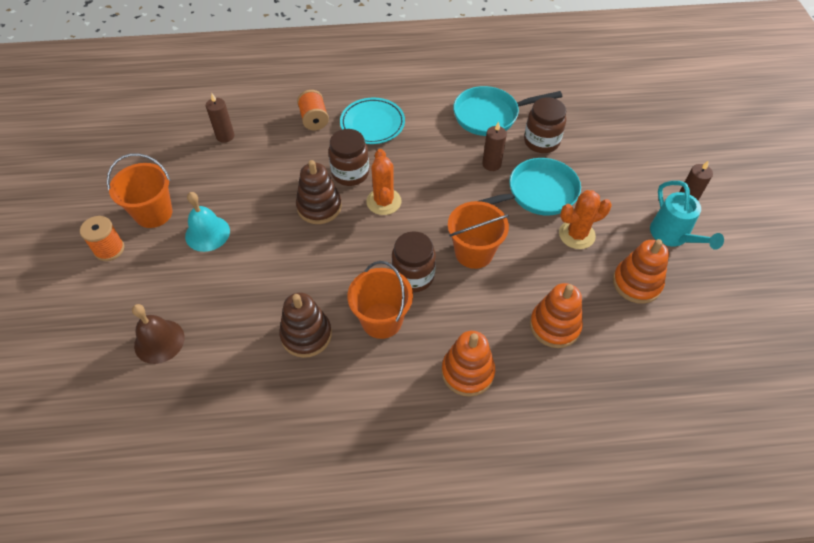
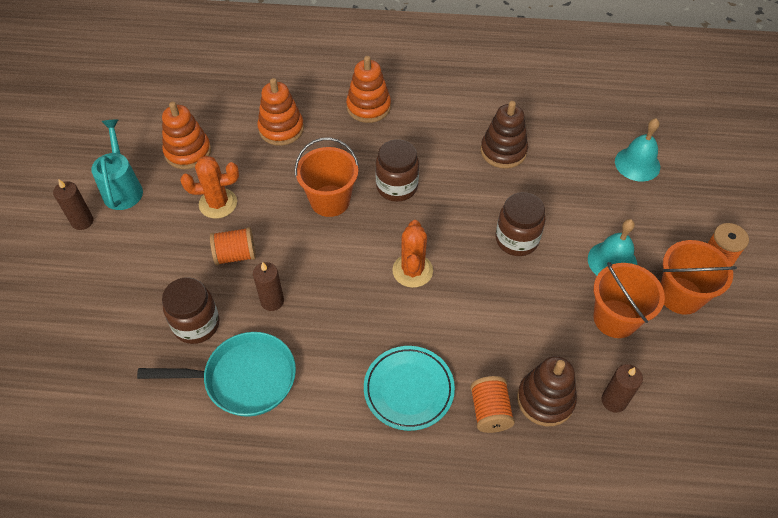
camera: 170 degrees left, 0 degrees up
(159, 341) = (637, 164): brown bell -> turquoise bell
(319, 207) = (487, 275): brown stacking toy -> brown stacking toy (545, 399)
(350, 173) = (447, 314): brown jar -> brown jar (516, 240)
(381, 320) = (434, 153): orange bucket -> orange bucket (615, 318)
(537, 193) = (235, 255): turquoise pan -> orange spool

